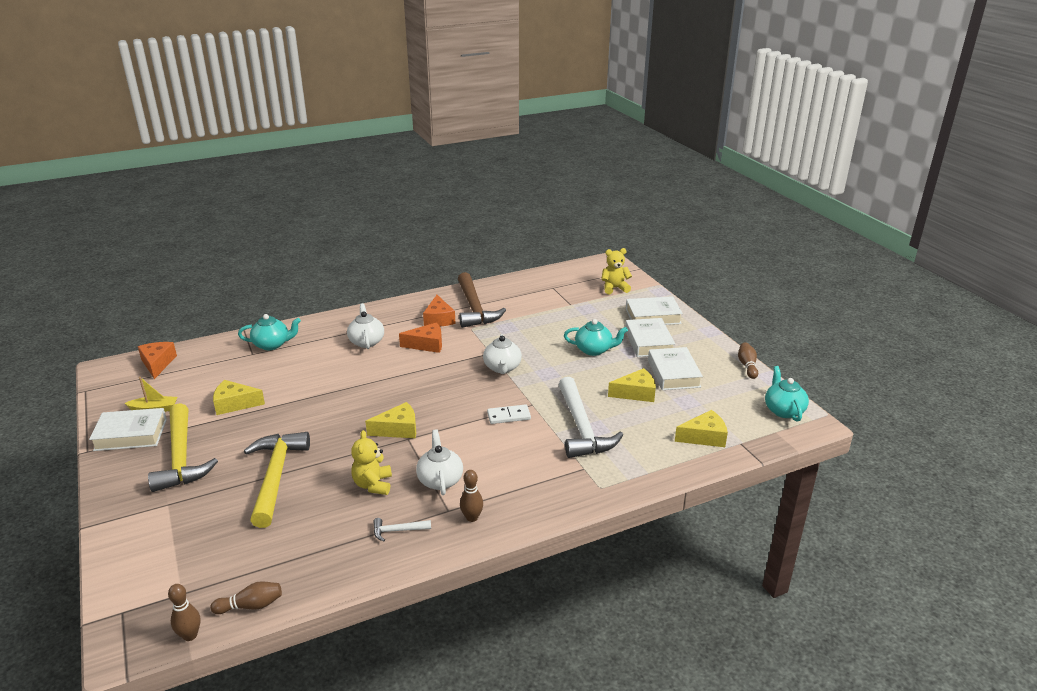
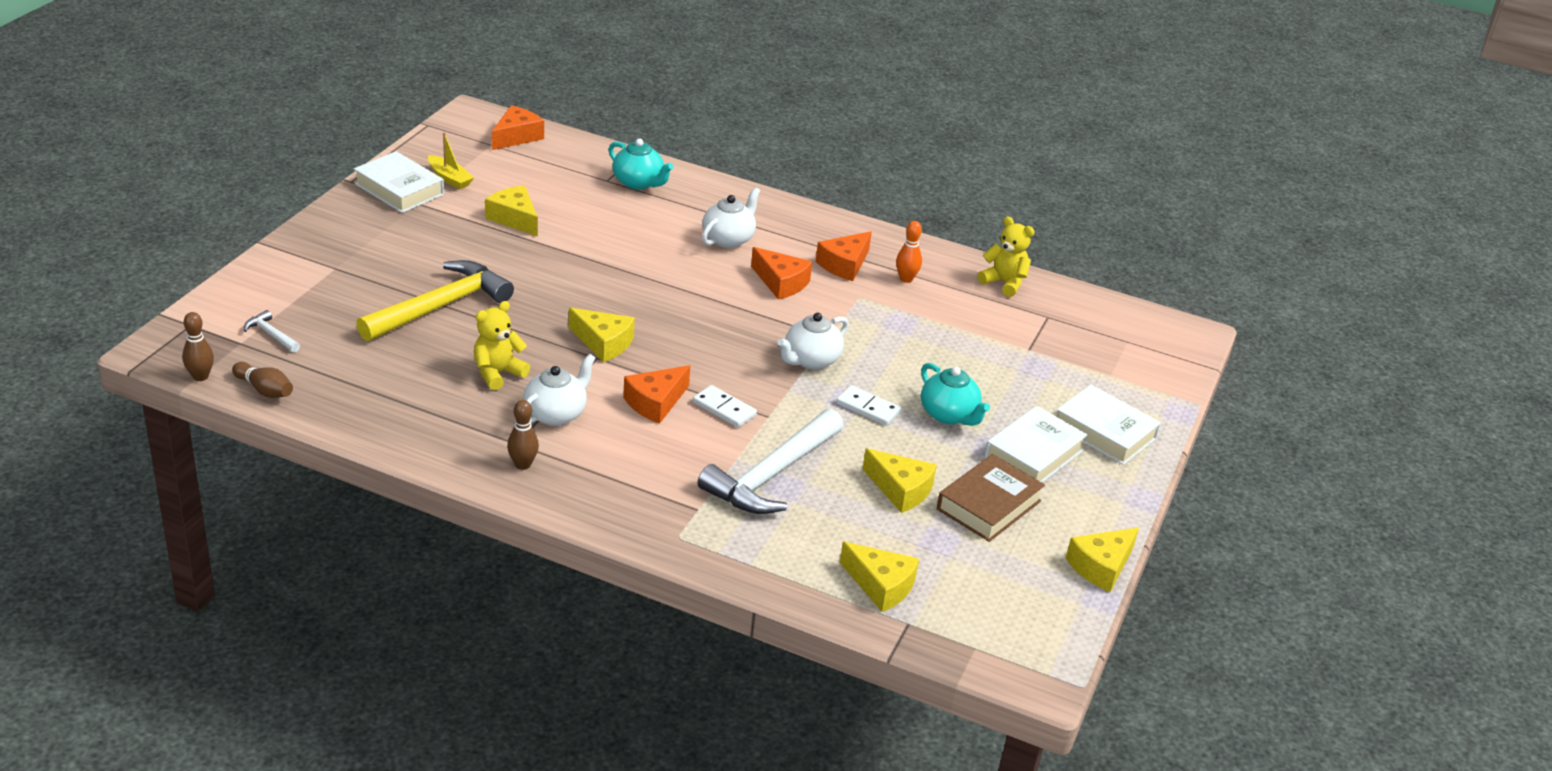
camera: 45 degrees right, 5 degrees up
(181, 457) = (402, 236): yellow hammer -> none
(398, 530) = (450, 425): white hammer -> white hammer (271, 334)
(474, 308) = (906, 279): brown hammer -> orange bowling pin
(475, 437) = (655, 403): none -> orange cheese
(561, 370) = (868, 408): none -> white domino
(614, 288) = (1126, 369): yellow teddy bear -> yellow teddy bear (1004, 283)
(673, 373) = (988, 505): white book -> brown book
(747, 366) = (1101, 567): brown bowling pin -> yellow cheese
(783, 410) = (1035, 639): turquoise teapot -> none

